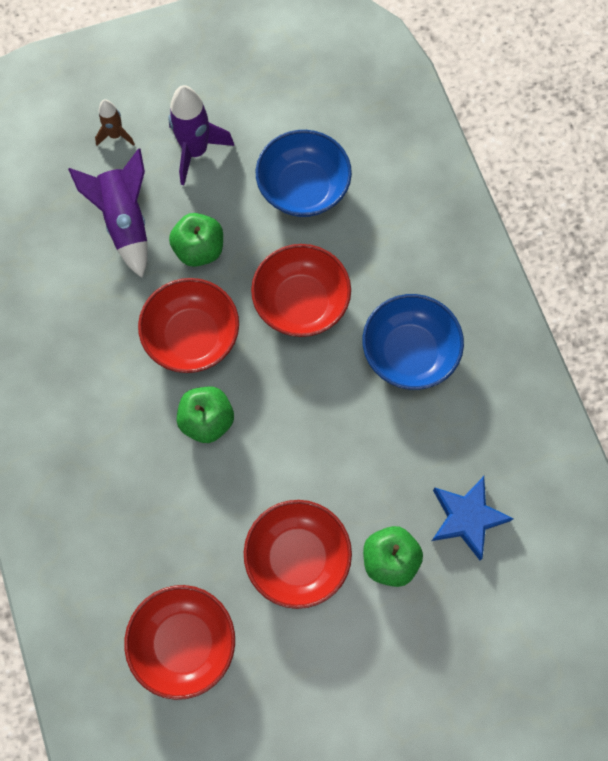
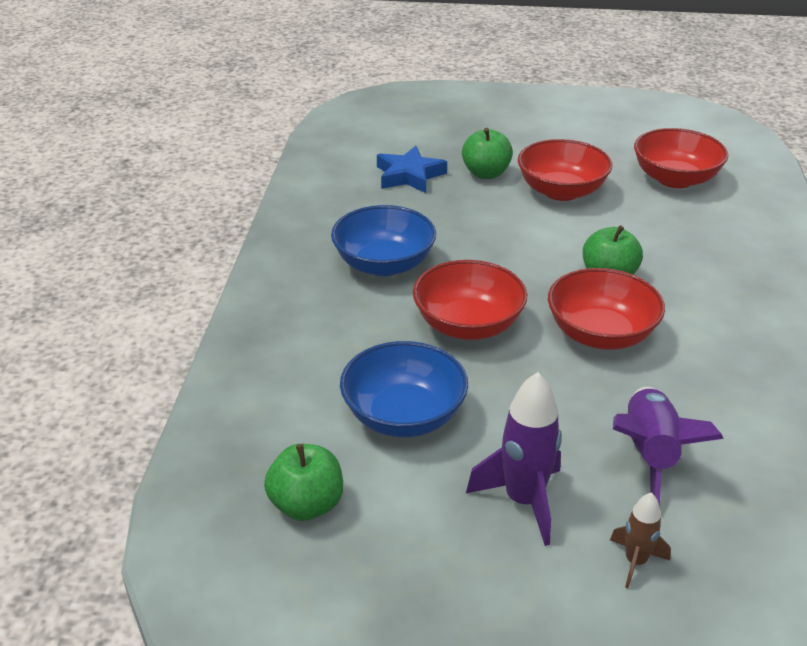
camera: 155 degrees left, 35 degrees down
(199, 249) = (562, 400): green apple -> green apple (307, 505)

